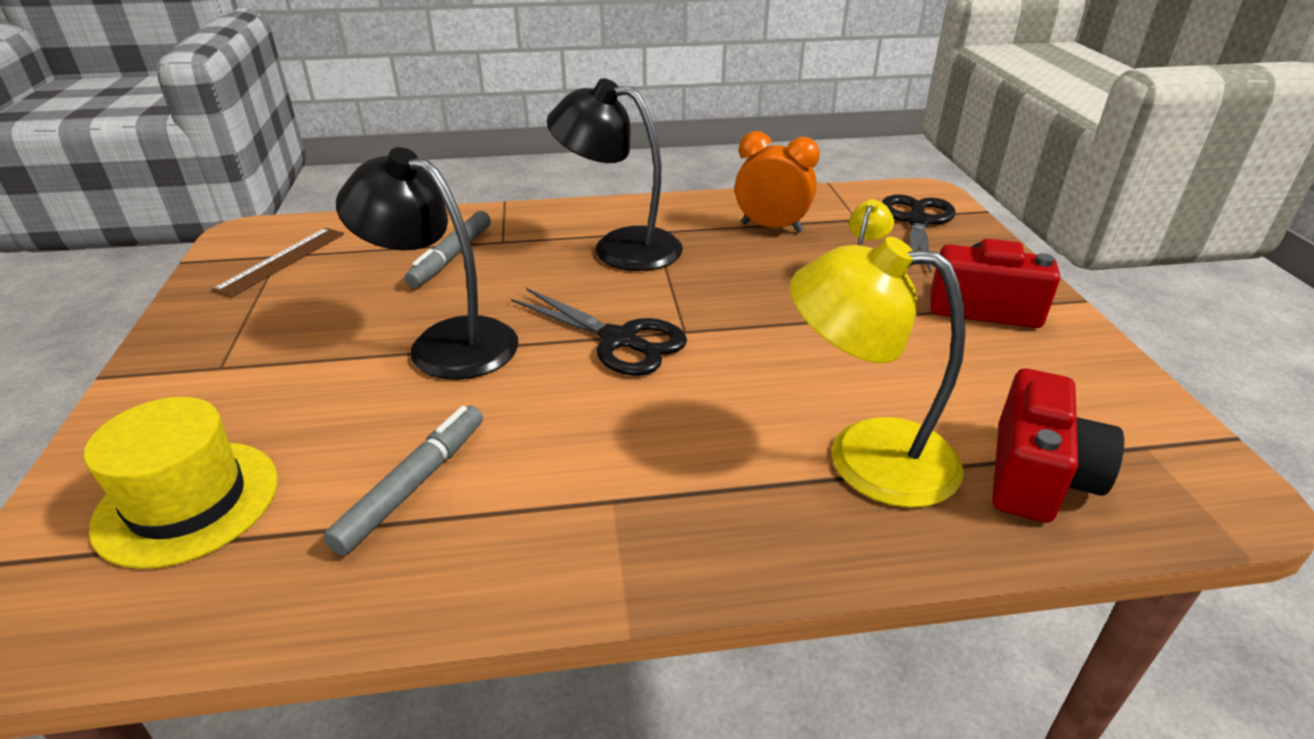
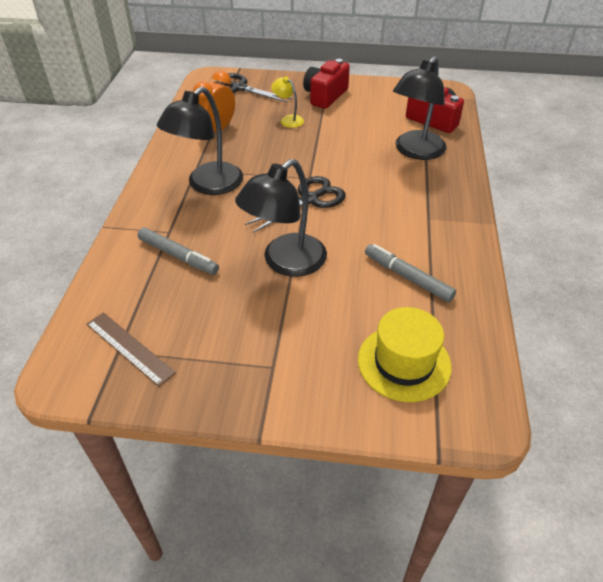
camera: 75 degrees left, 10 degrees up
(865, 456) = (415, 151): yellow lamp -> black lamp

